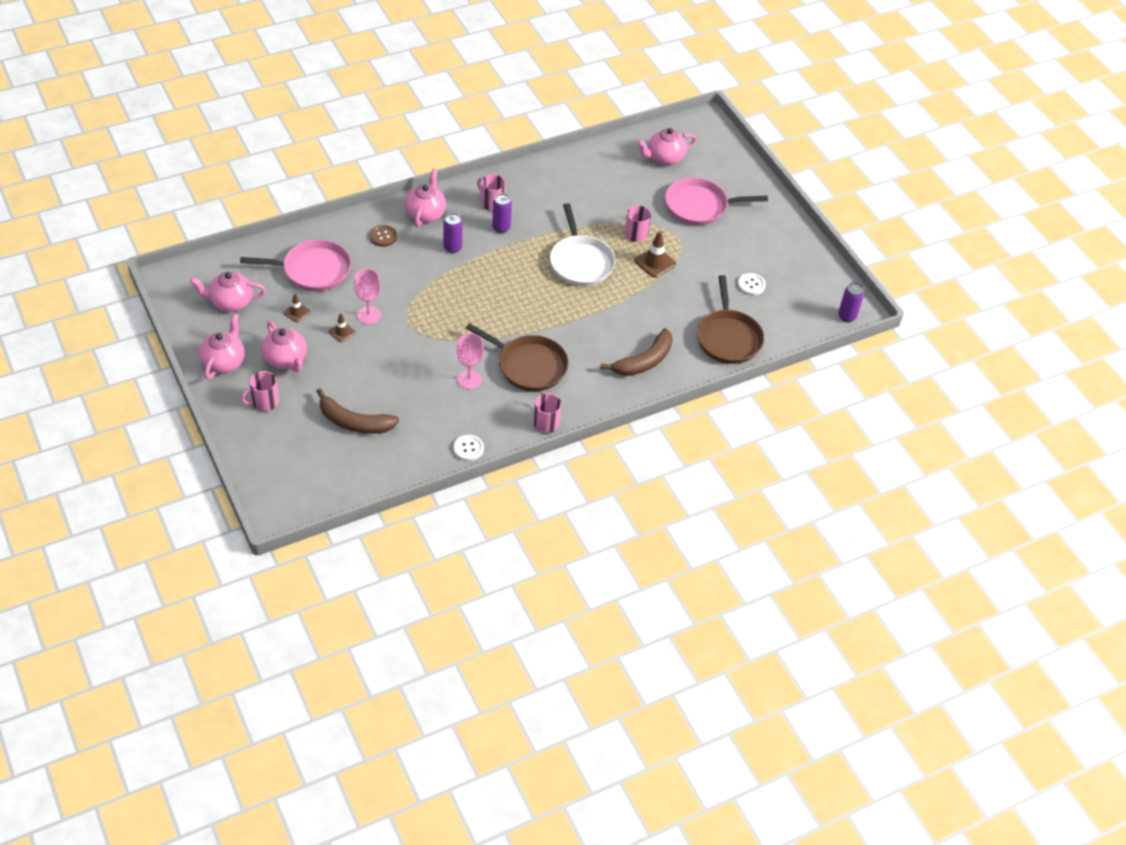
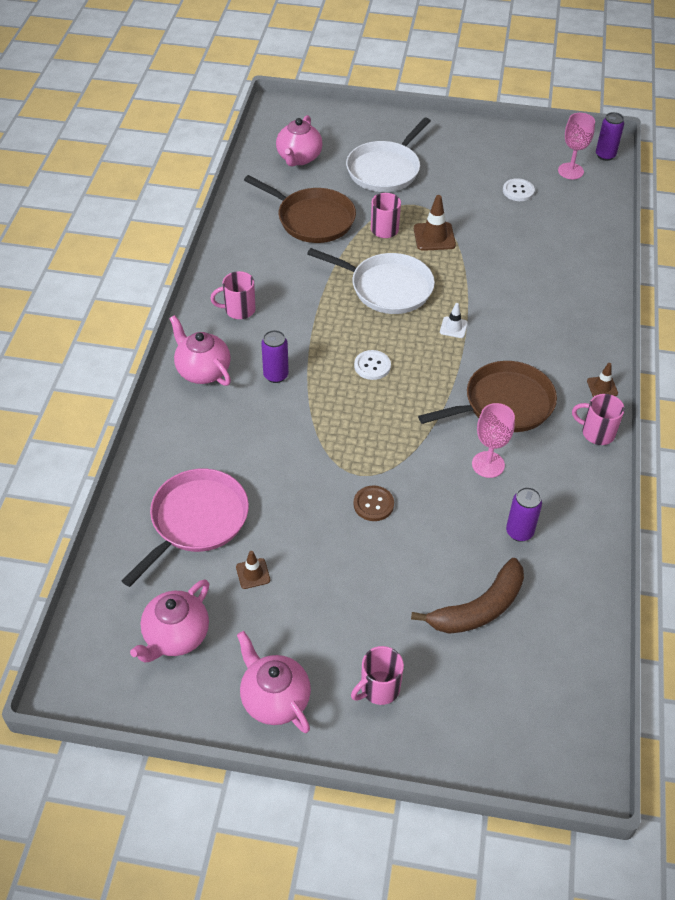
camera: 50 degrees left, 0 degrees up
(264, 402) = (379, 688): pink mug -> pink mug turned 45 degrees clockwise
(286, 359) = (323, 626): pink teapot -> none
(342, 332) = (322, 544): brown traffic cone -> brown traffic cone (602, 387)
(369, 315) = (317, 504): pink goblet -> pink goblet (570, 171)
(383, 236) = (203, 426): brown button -> brown button (373, 504)
(468, 448) = (592, 519): white button -> white button (372, 366)
(501, 228) = (282, 321): purple can -> purple can (519, 532)
(575, 311) = (453, 327): none -> white traffic cone
(644, 361) = (563, 313): brown banana -> none
(699, 206) = (385, 170): pink pan -> white pan
(728, 338) = (575, 240): brown pan -> brown pan (312, 219)

